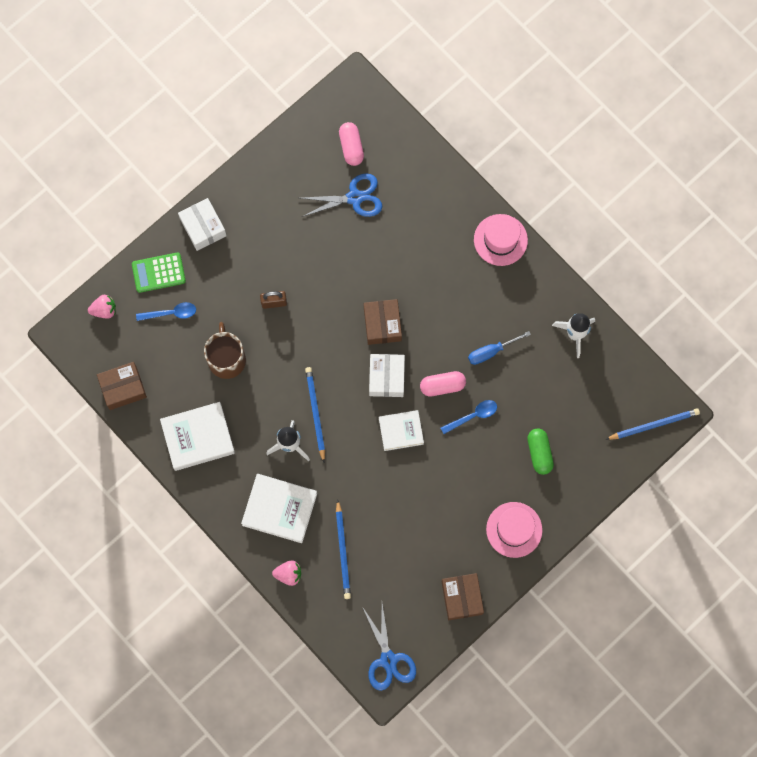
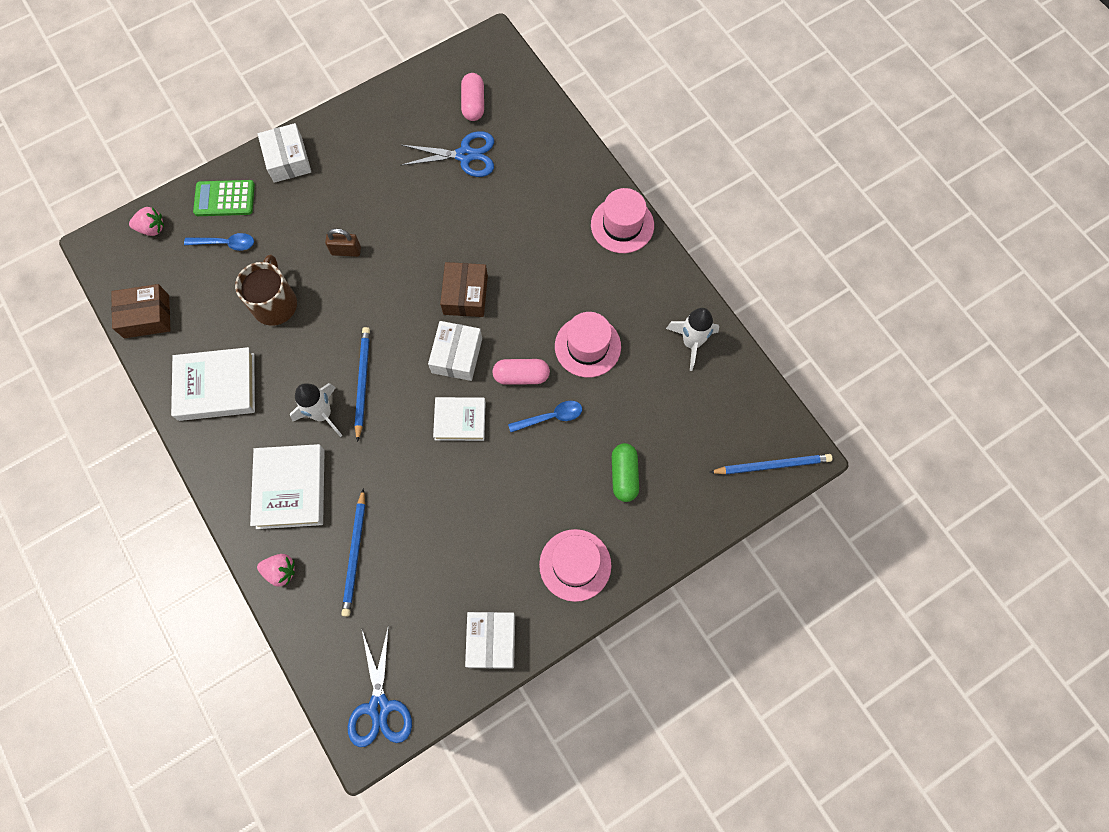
camera: 10 degrees right, 5 degrees down
(279, 509) = (291, 488): white book -> white book turned 60 degrees clockwise
(462, 597) = (491, 641): brown box -> white box
(491, 351) = (587, 346): blue screwdriver -> pink hat

